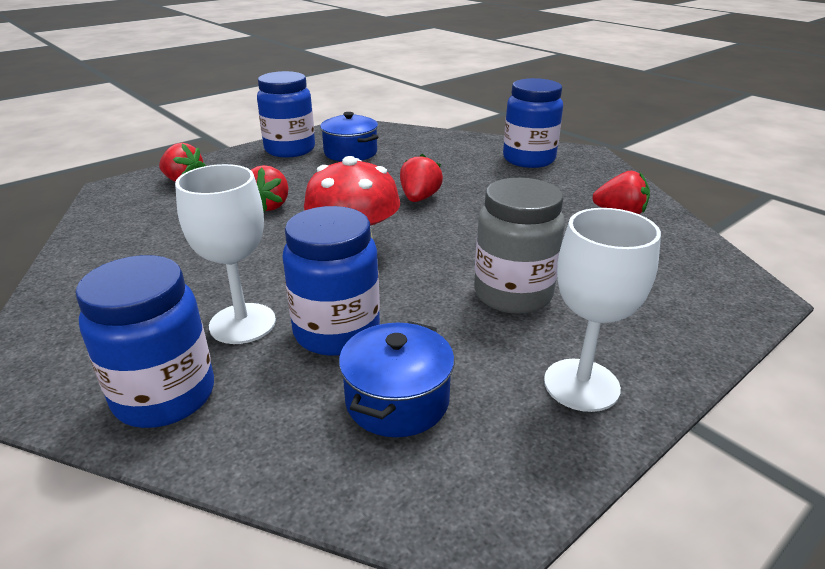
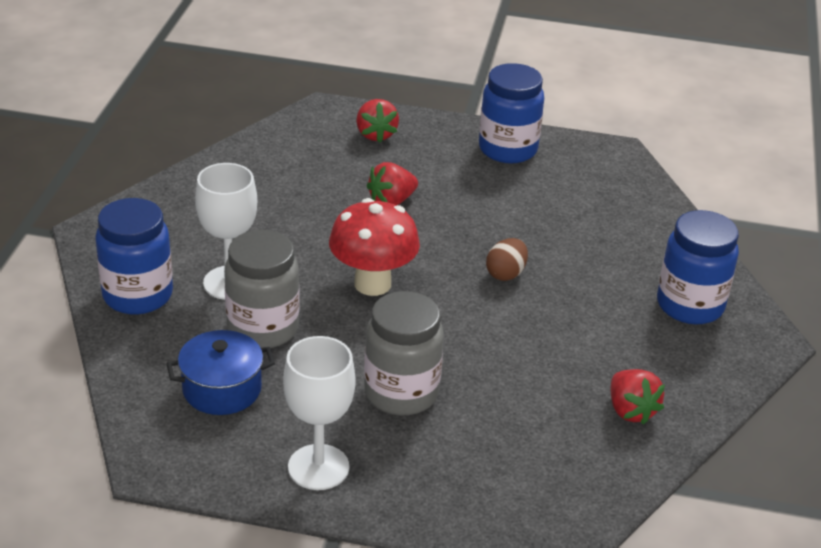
camera: 50 degrees right, 5 degrees up
(337, 332) = (263, 329): blue jar -> grey jar
(350, 153) = (549, 186): blue pot -> none
(419, 198) = (505, 274): red strawberry -> brown egg

